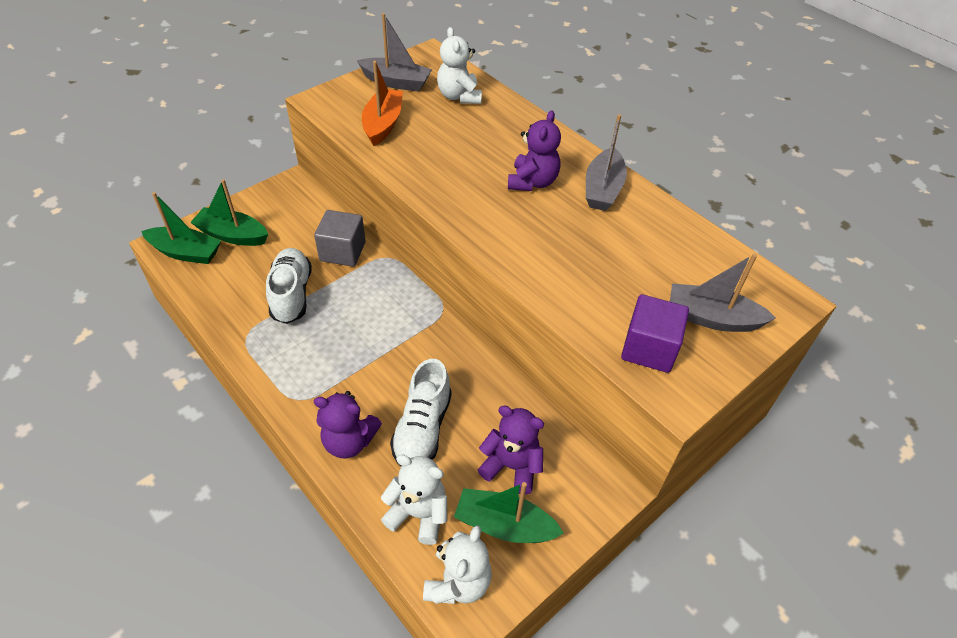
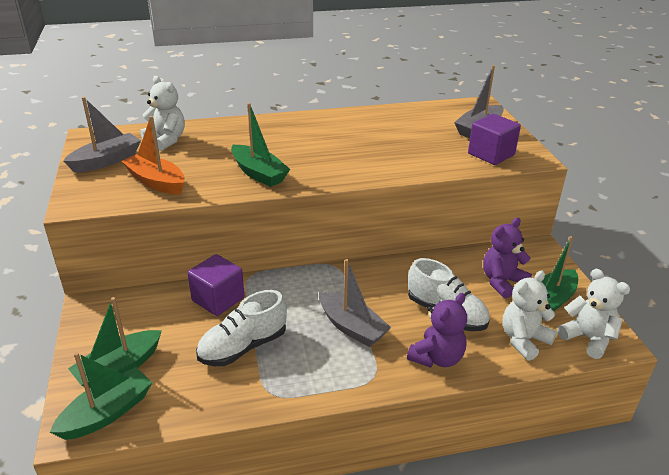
camera: 60 degrees left, 15 degrees down
(291, 294) = (243, 347): white shoe -> white shoe turned 60 degrees counterclockwise
(342, 251) = (218, 299): grey cube -> purple cube
(445, 177) = (259, 173): none -> green boat
(459, 96) = (166, 140): white teddy bear -> white teddy bear turned 150 degrees counterclockwise
(532, 182) = (302, 143): purple teddy bear -> none
(603, 189) = (336, 123): grey boat -> grey boat (352, 327)

